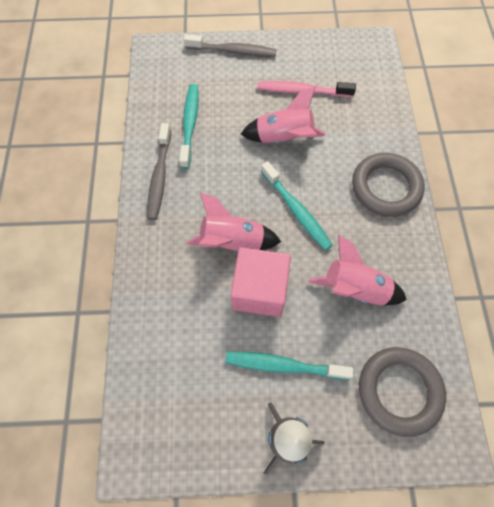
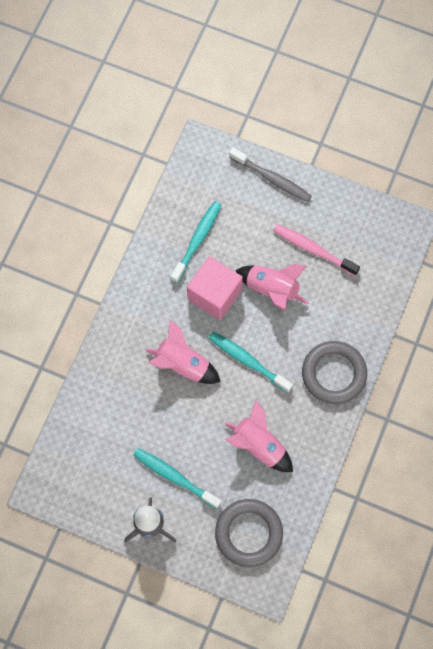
camera: 25 degrees right, 5 degrees up
(159, 176) = (150, 280): grey toothbrush -> none
(259, 290) = (184, 413): pink cube -> pink cube (214, 294)
(296, 210) = (248, 361): turquoise toothbrush -> turquoise toothbrush turned 135 degrees clockwise

